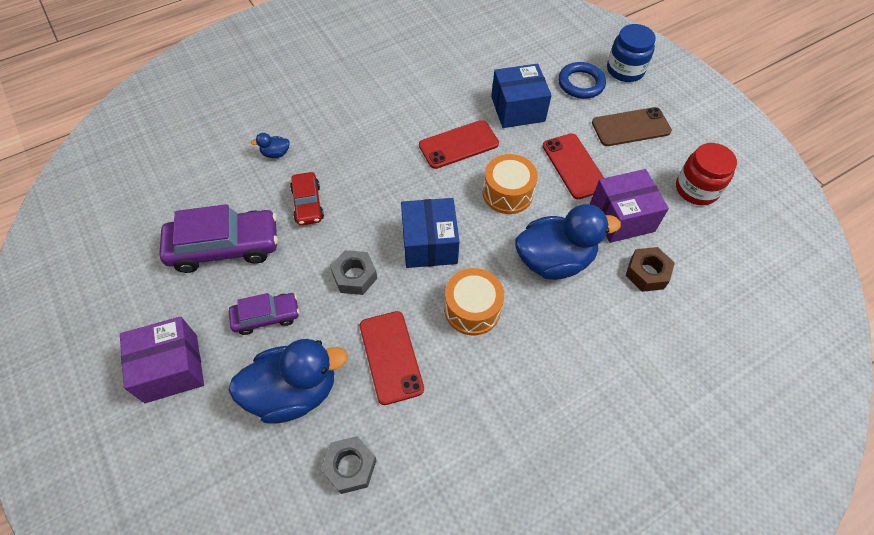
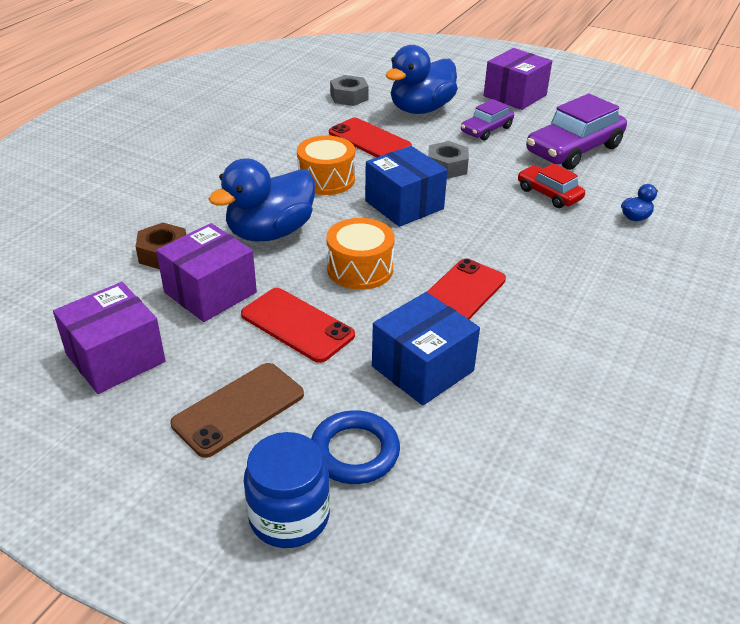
camera: 150 degrees right, 20 degrees down
(696, 189) = (115, 358): red jar -> purple box

